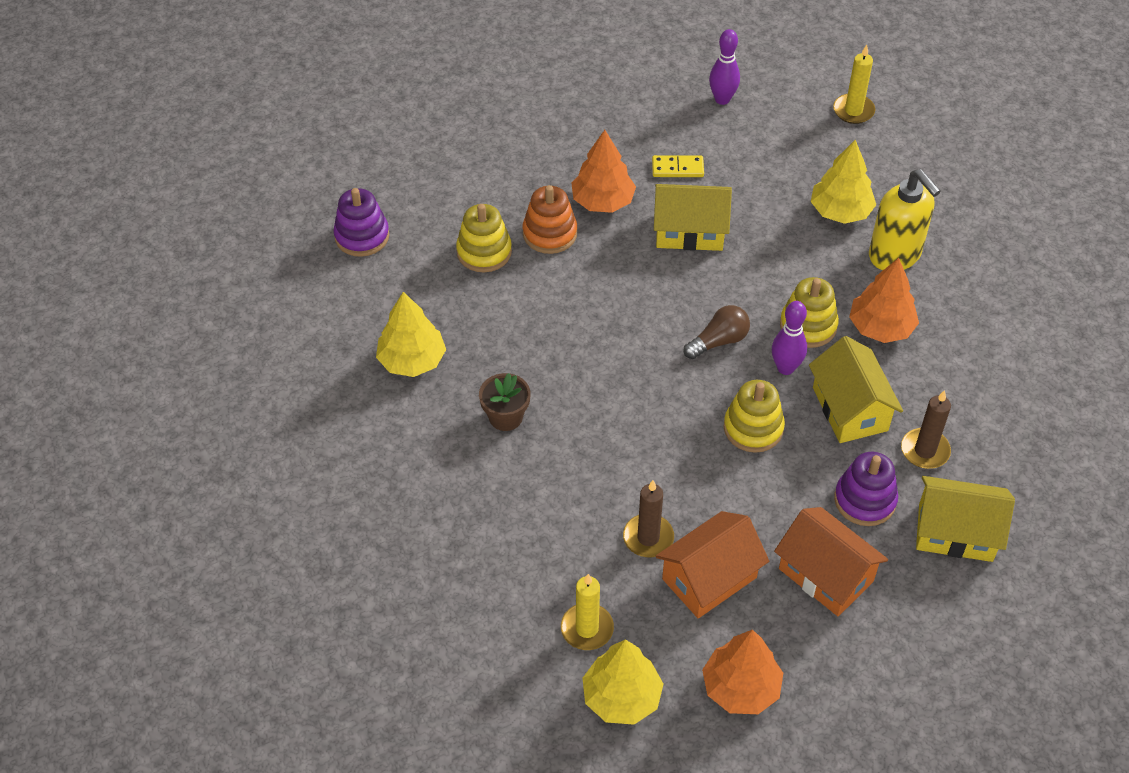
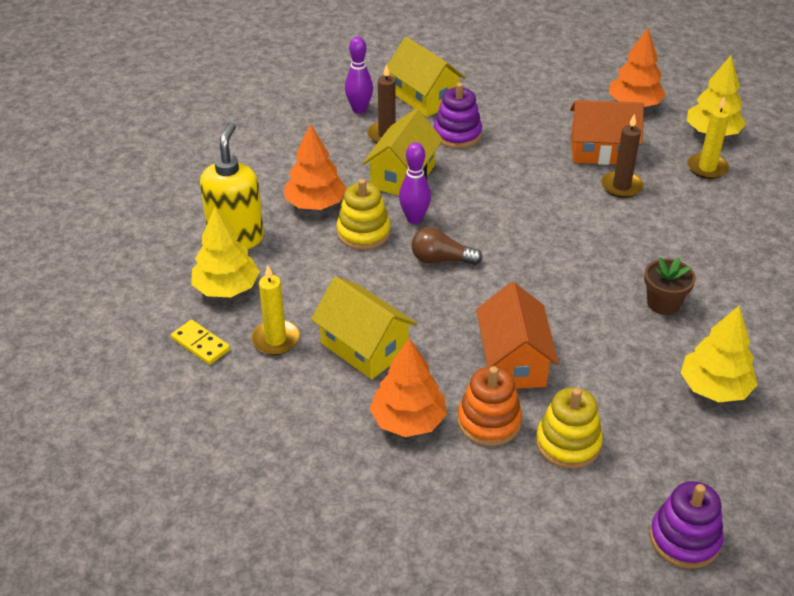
camera: 140 degrees left, 10 degrees down
(677, 168) = (305, 407): yellow domino -> yellow domino (200, 344)
(722, 99) = (176, 447): purple bowling pin -> purple bowling pin (359, 109)
(753, 428) = (482, 201): yellow stacking toy -> none
(825, 575) = (526, 119): orange house -> orange house (513, 361)
(853, 111) = (88, 357): yellow candle -> yellow candle (275, 339)

